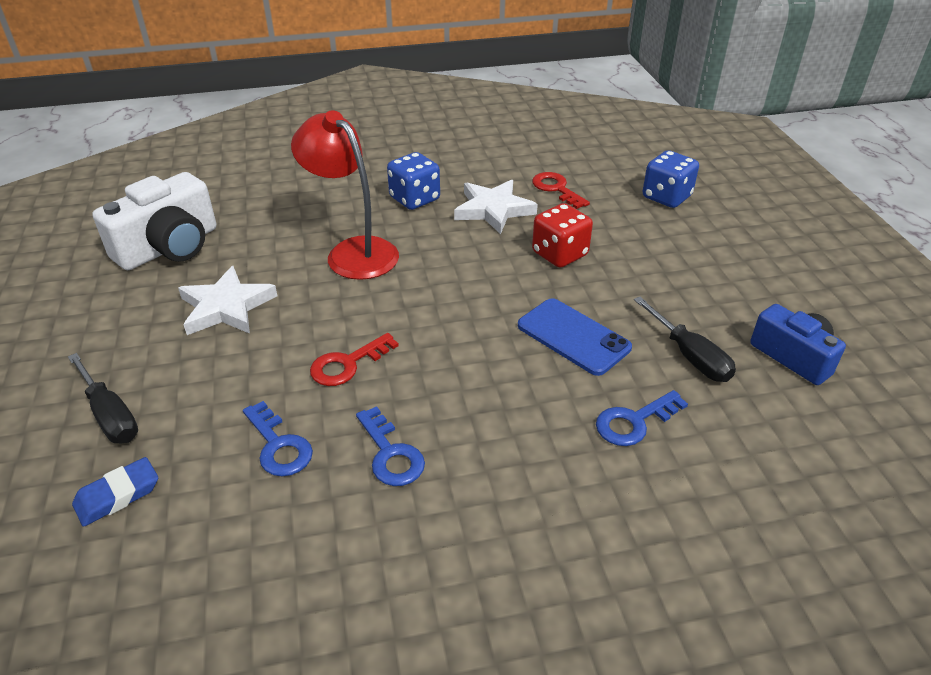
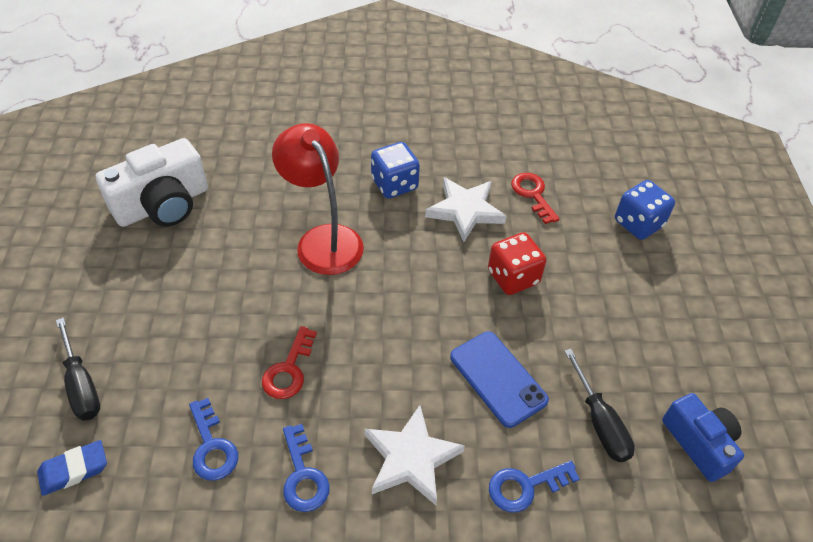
camera: 10 degrees right, 10 degrees up
(226, 307) = (199, 284): white star -> white star (411, 458)
(347, 364) = (289, 369): red key -> red key turned 45 degrees counterclockwise

